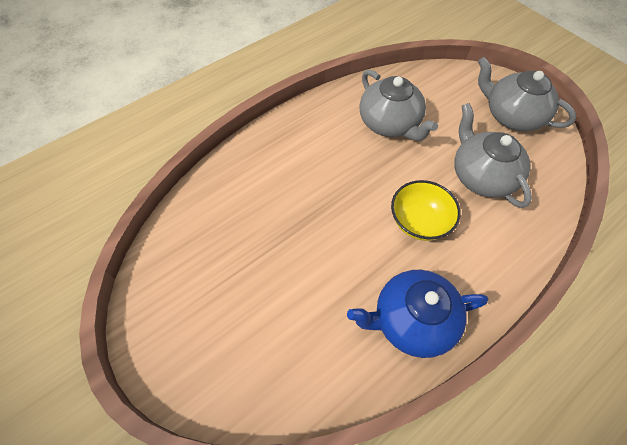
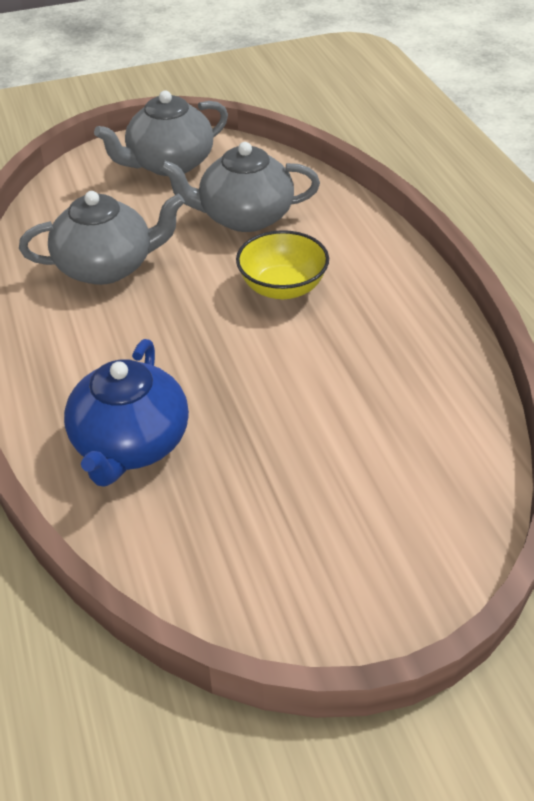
camera: 70 degrees left, 15 degrees down
(412, 320) = (413, 333): blue teapot -> blue teapot (130, 444)

